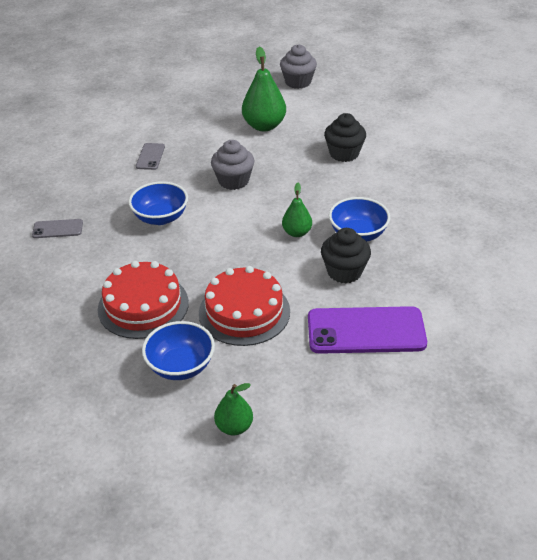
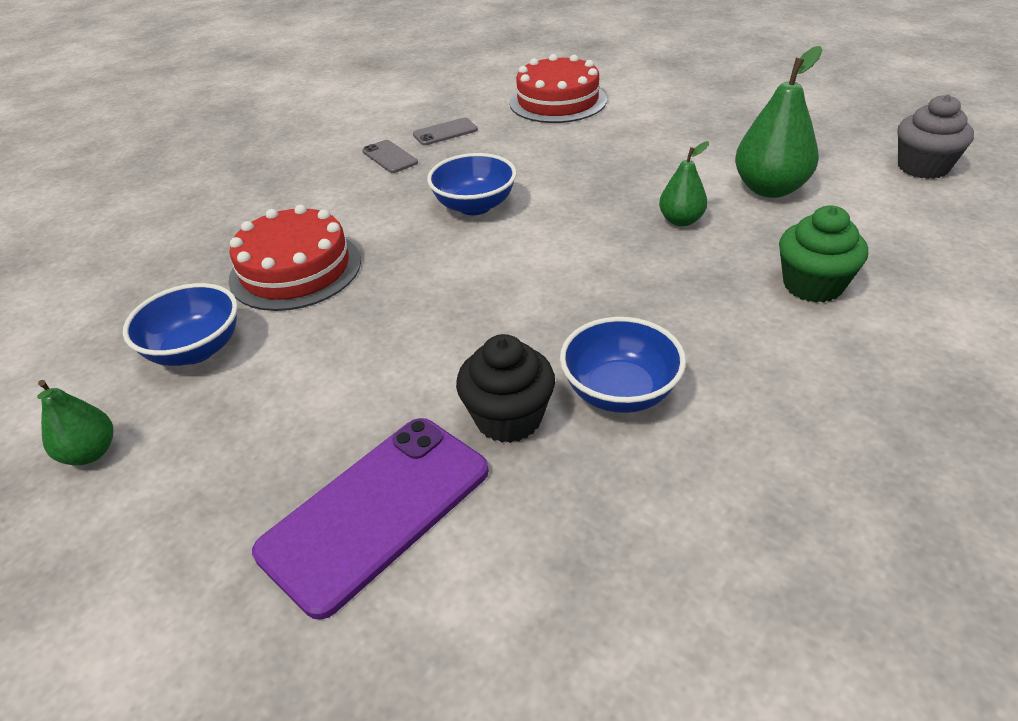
camera: 60 degrees right, 0 degrees up
(150, 156) = (585, 146): grey phone -> grey phone (445, 132)
(233, 181) = (612, 221): grey cupcake -> none
(244, 312) = (337, 355): red cake -> red cake (558, 101)
(297, 233) = (557, 326): green pear -> green pear (681, 220)
(344, 153) = (813, 285): black cupcake -> green cupcake
(366, 330) = (376, 511): purple phone -> purple phone turned 75 degrees clockwise

